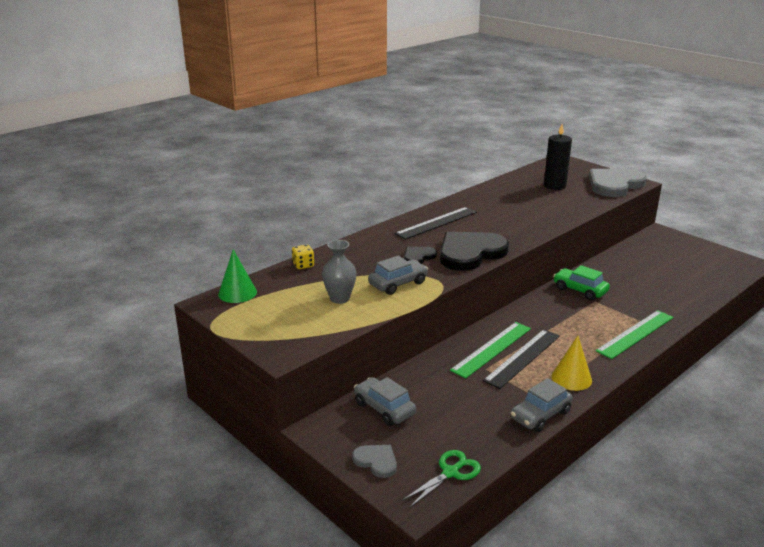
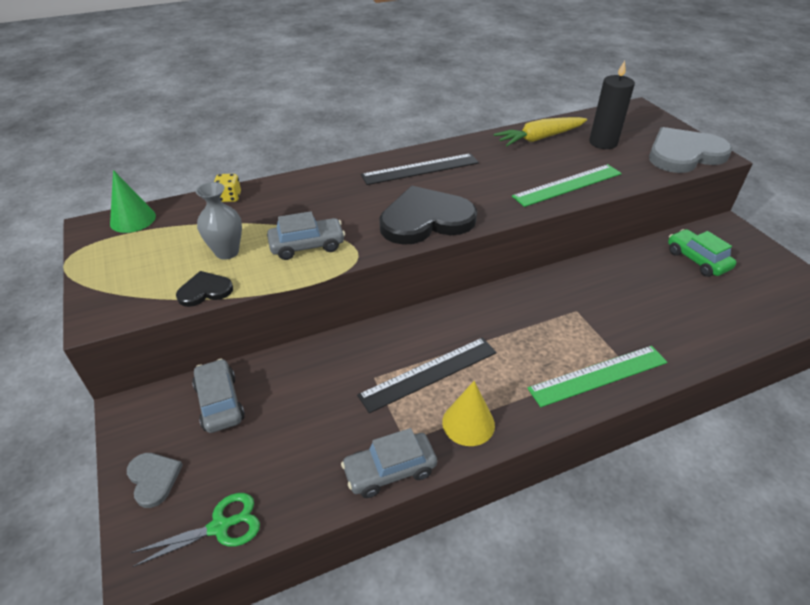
camera: 20 degrees right, 15 degrees up
(418, 257) = (361, 212): black heart -> black heart (205, 291)
(491, 349) = (401, 350): green ruler -> green ruler (567, 185)
(507, 190) = (540, 138): none -> yellow carrot
(580, 290) = (567, 290): green car -> green car (697, 260)

